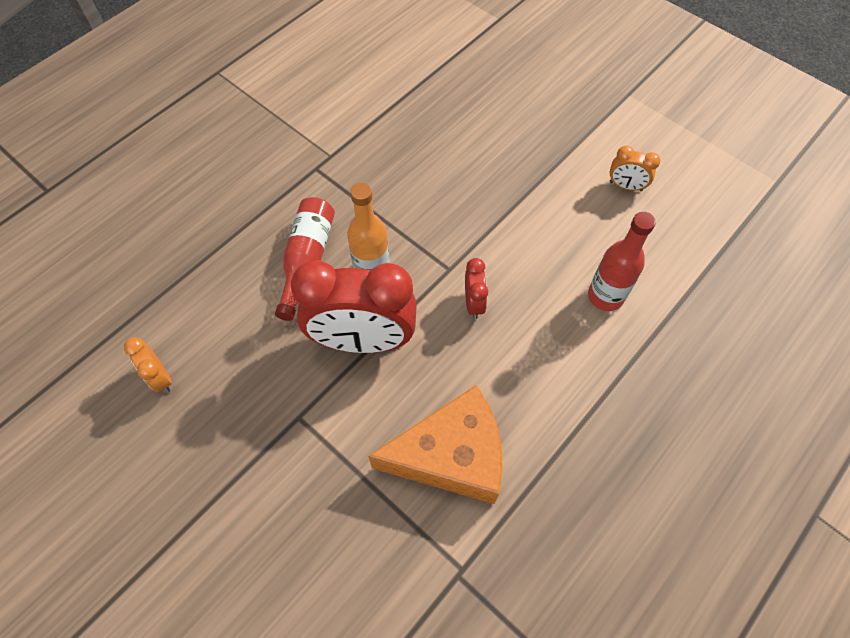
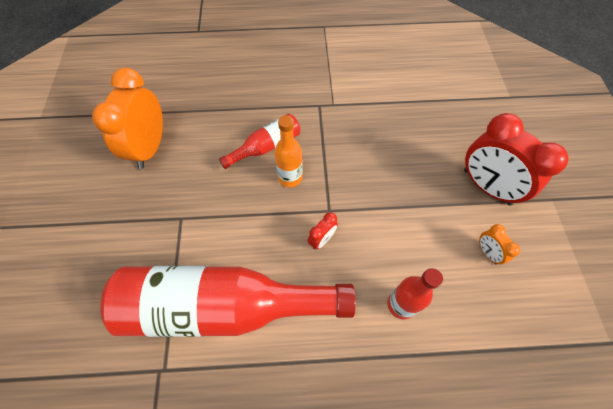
camera: 45 degrees right, 0 degrees up
(160, 378) = (150, 148): orange clock -> orange clock, size x2.26
(363, 340) = (247, 208): red clock -> red clock (487, 187)
(451, 455) = (223, 307): orange cheese -> red bottle

